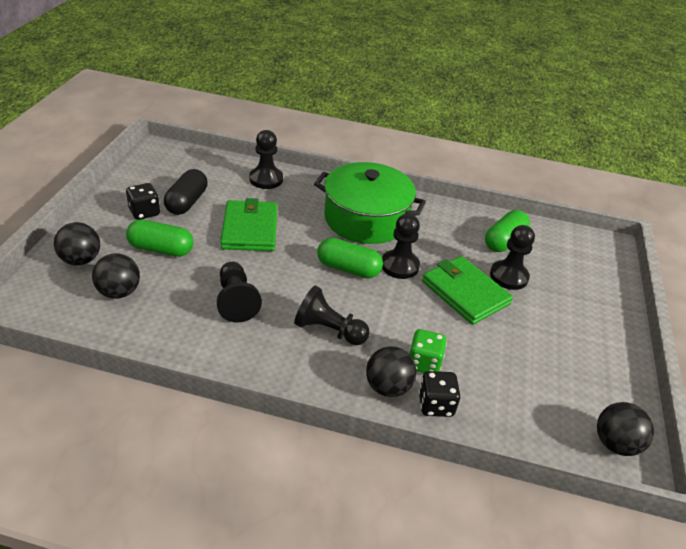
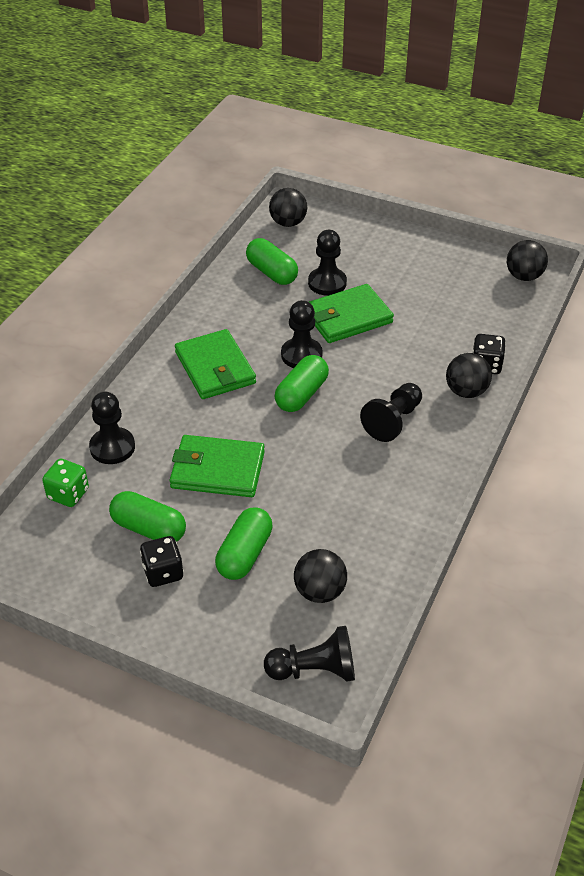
camera: 75 degrees left, 5 degrees up
(81, 260) = (255, 633): black ball -> black ball (288, 223)
(187, 202) = (149, 528): black capsule -> green capsule
(236, 301) = (344, 489): black pawn -> black pawn (314, 670)
(366, 219) = (215, 368): green pot -> green wallet
(424, 363) = (438, 363): green dice -> green dice (68, 494)

